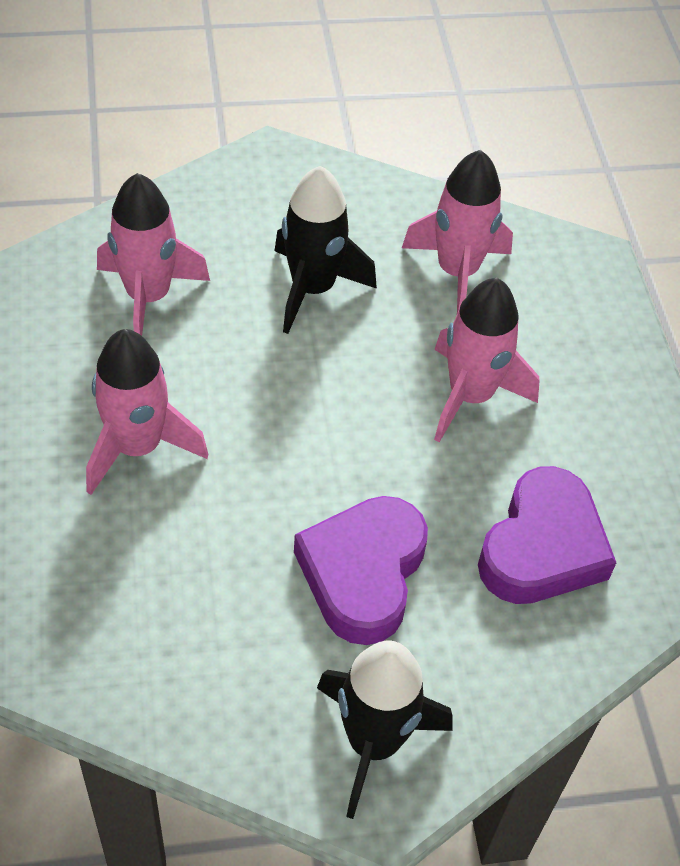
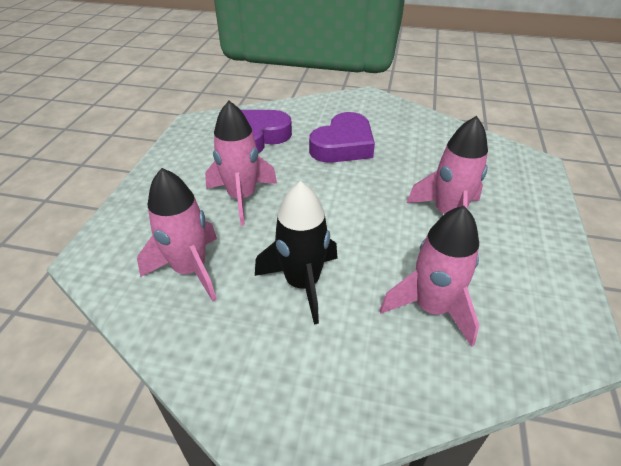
camera: 155 degrees left, 10 degrees down
(373, 742) = (363, 106): black rocket -> none

